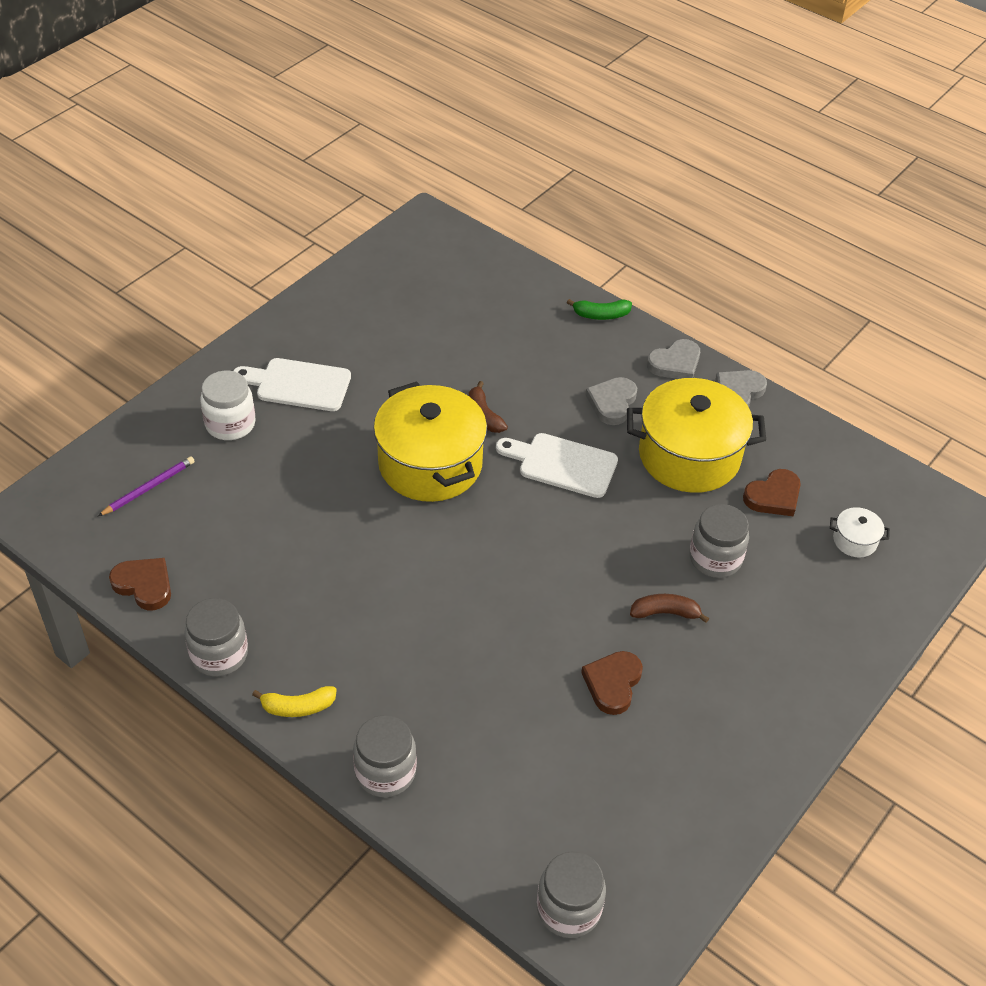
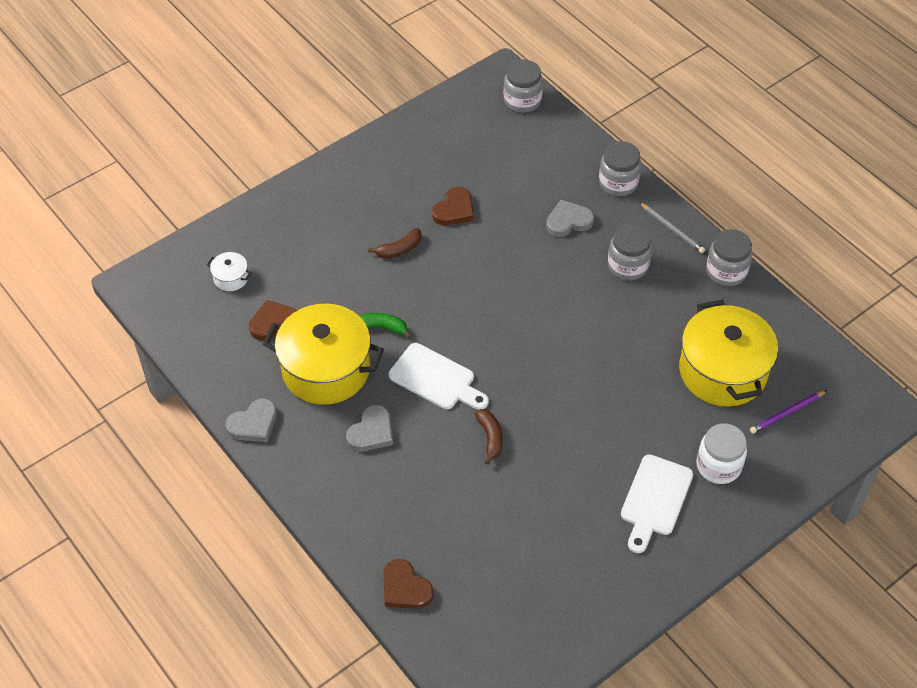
camera: 165 degrees left, 5 degrees up
(144, 585) = (784, 330): brown heart -> brown heart (405, 588)
(298, 384) = (654, 499): white cutting board -> white cutting board turned 90 degrees clockwise
(298, 707) = (672, 229): yellow banana -> grey pencil
(430, 464) = (547, 397): yellow pot -> yellow pot (722, 371)
(601, 315) = (344, 535): green banana -> green banana (382, 328)
(665, 613) = (399, 249): brown banana -> brown banana turned 45 degrees counterclockwise
(675, 363) = (296, 465): grey heart -> grey heart (568, 221)
(715, 558) = (345, 282): grey jar -> grey jar (628, 266)

